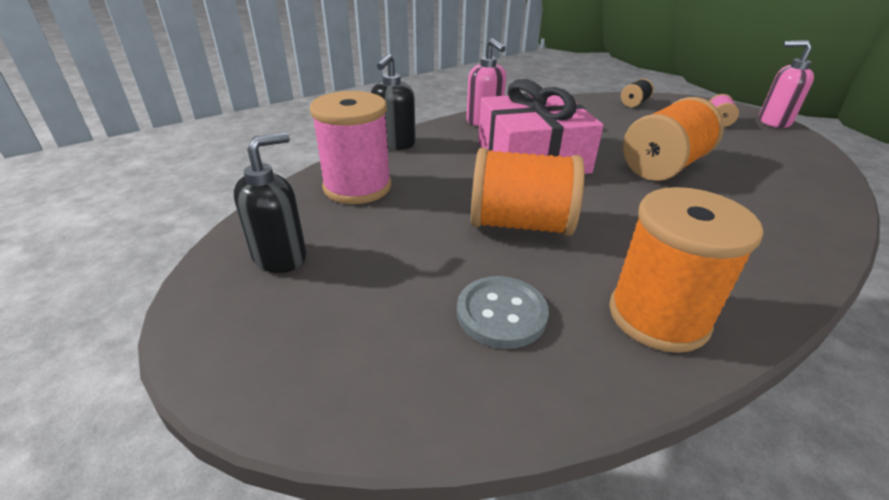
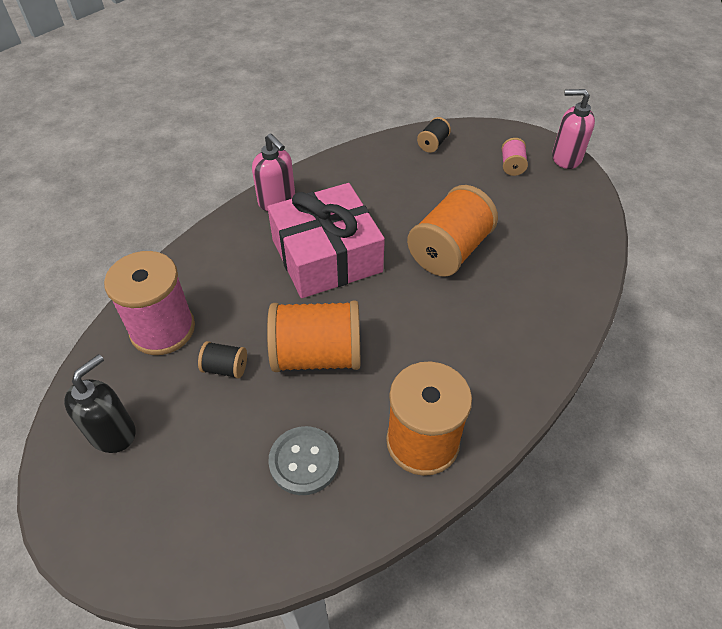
camera: 10 degrees left, 15 degrees up
(394, 143) = (188, 255): black soap dispenser -> none
(417, 222) = (225, 368): none -> black spool

